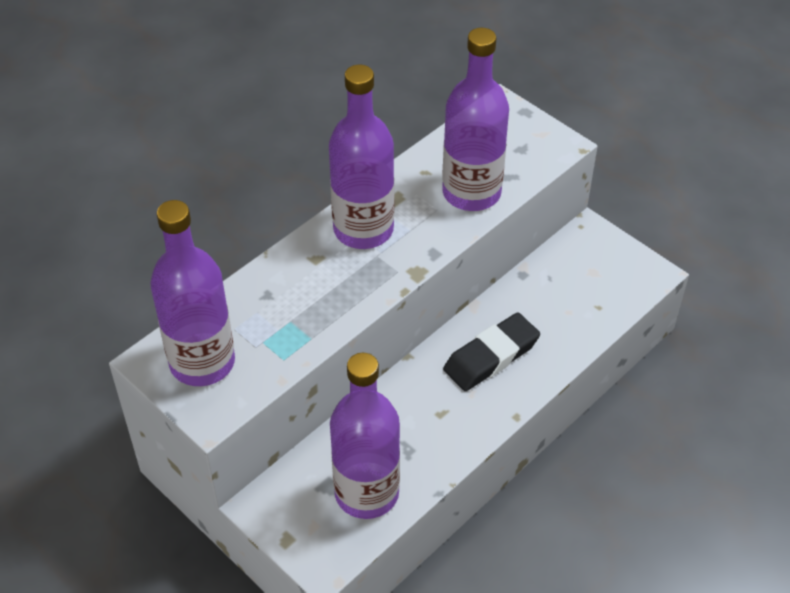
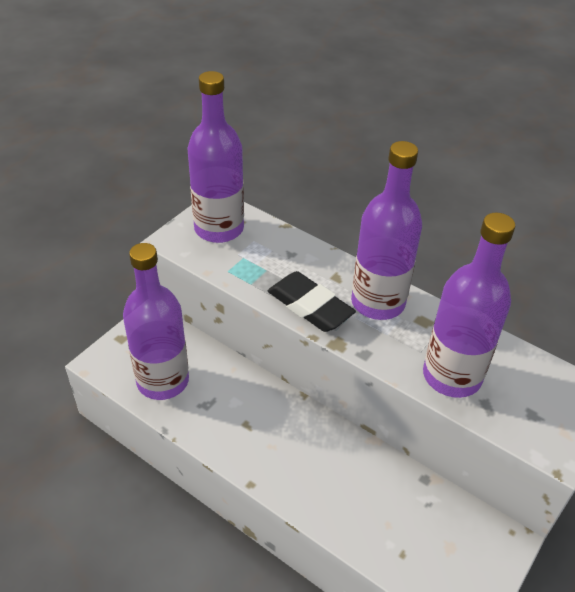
camera: 80 degrees right, 5 degrees down
(491, 356) = (316, 458): black eraser -> black eraser (310, 306)

